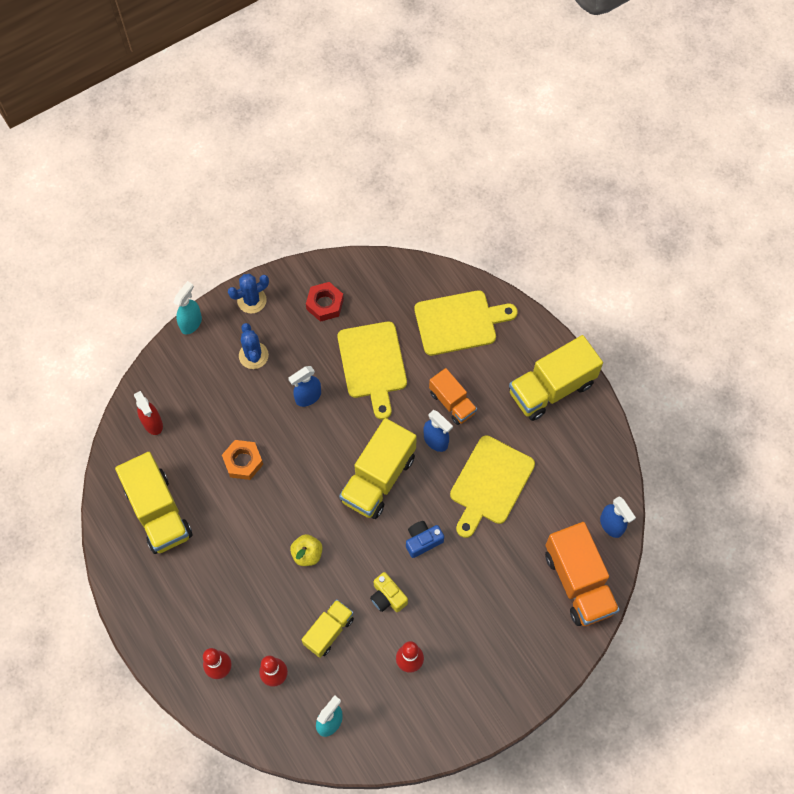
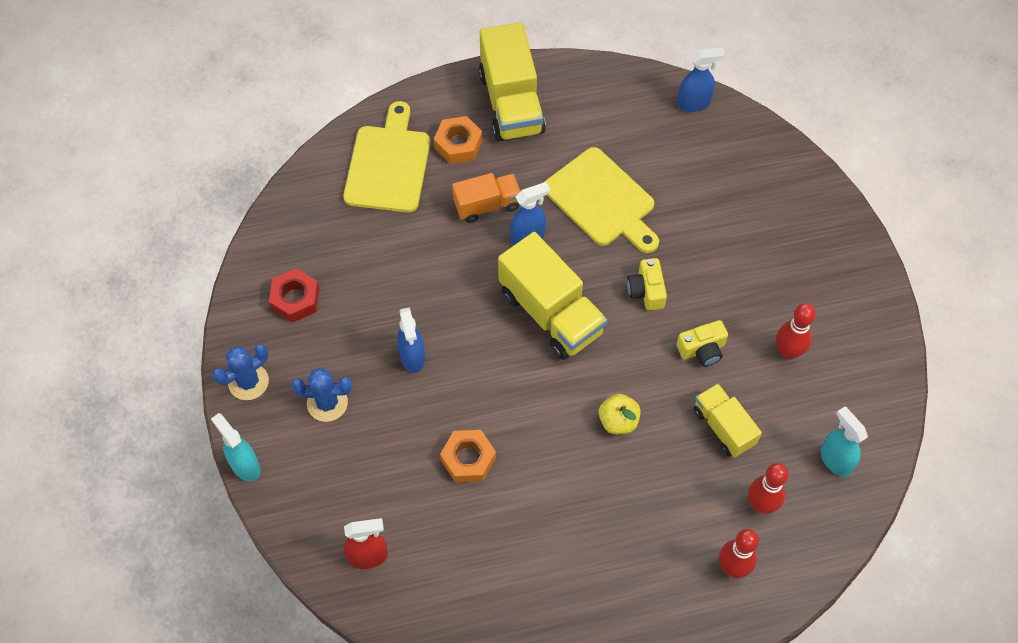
camera: 70 degrees left, 5 degrees down
(158, 512) = (497, 584): yellow truck -> none
(252, 300) = (248, 382): blue cactus -> blue cactus turned 60 degrees clockwise
(372, 364) = (400, 272): yellow cutting board -> none
(422, 541) = (646, 291): blue camera -> yellow camera
(497, 364) = (458, 144): none -> orange nut
(578, 582) = (747, 155): orange truck -> none

